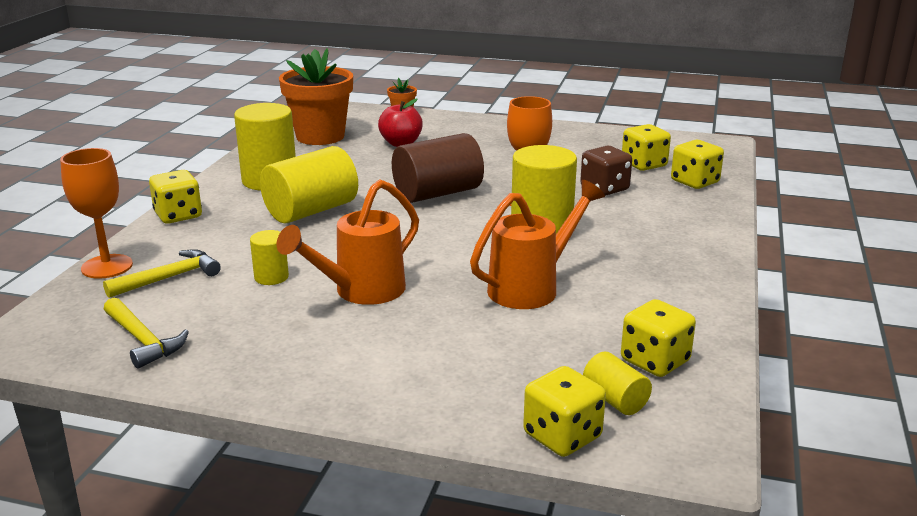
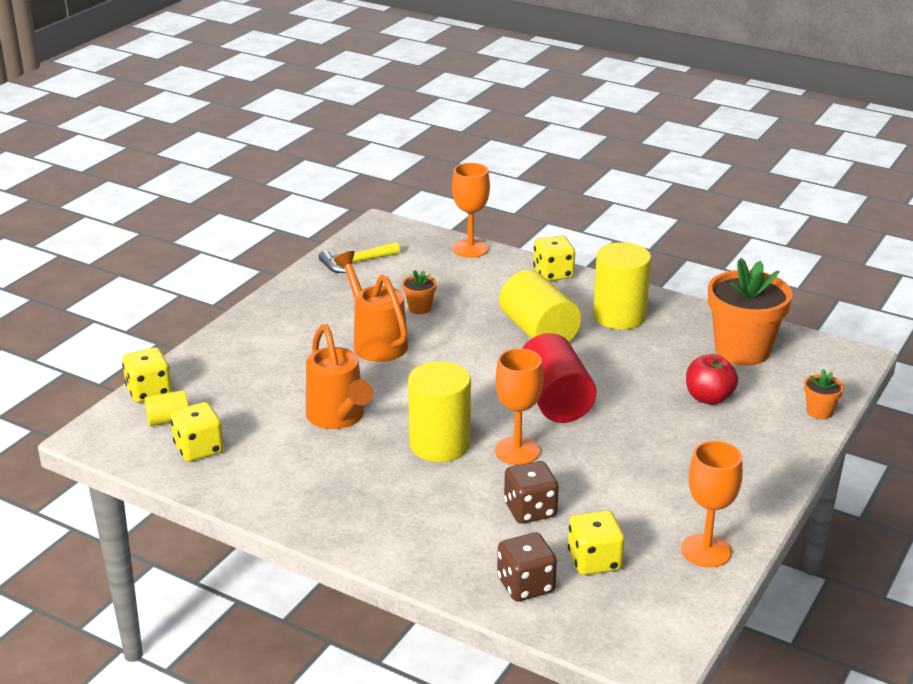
camera: 105 degrees right, 5 degrees up
(169, 278) = (440, 270): yellow hammer -> none
(271, 277) = (419, 308): yellow cylinder -> orange flower pot
(437, 193) = (555, 401): brown cylinder -> red cylinder
(598, 136) = (706, 550): none -> orange goblet
(694, 182) = (525, 585): yellow dice -> brown dice

